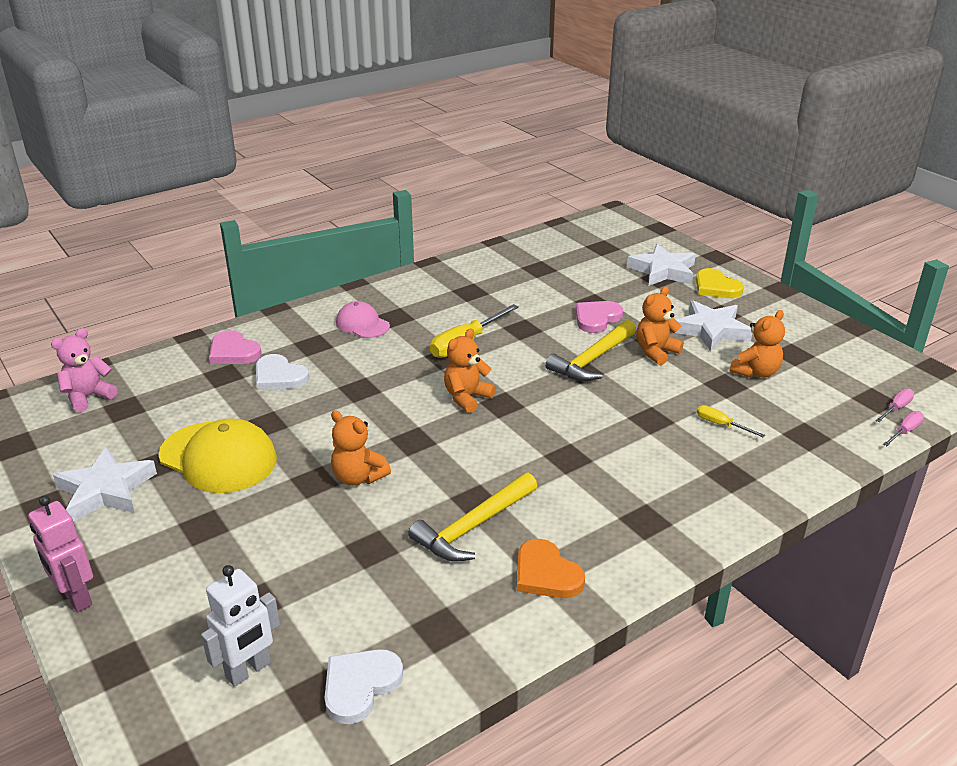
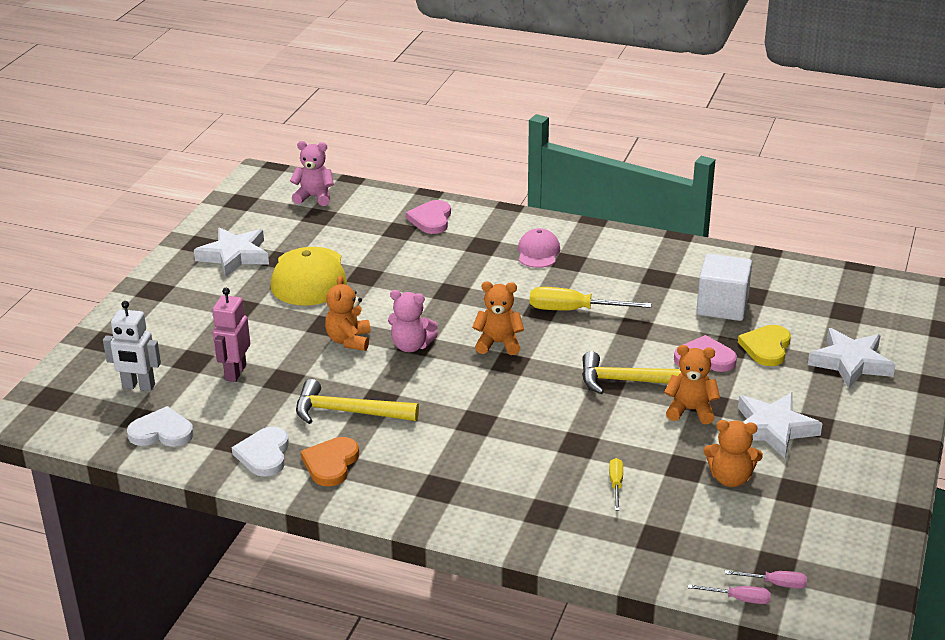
camera: 55 degrees right, 0 degrees up
(76, 598) = (139, 299): pink robot -> pink robot (235, 372)
(279, 376) = (425, 252): white heart -> white heart (264, 454)
(413, 444) = (411, 346): none -> pink teddy bear
(540, 284) = (722, 306): none -> white cube
(716, 287) = (864, 405): yellow heart -> yellow heart (766, 347)

